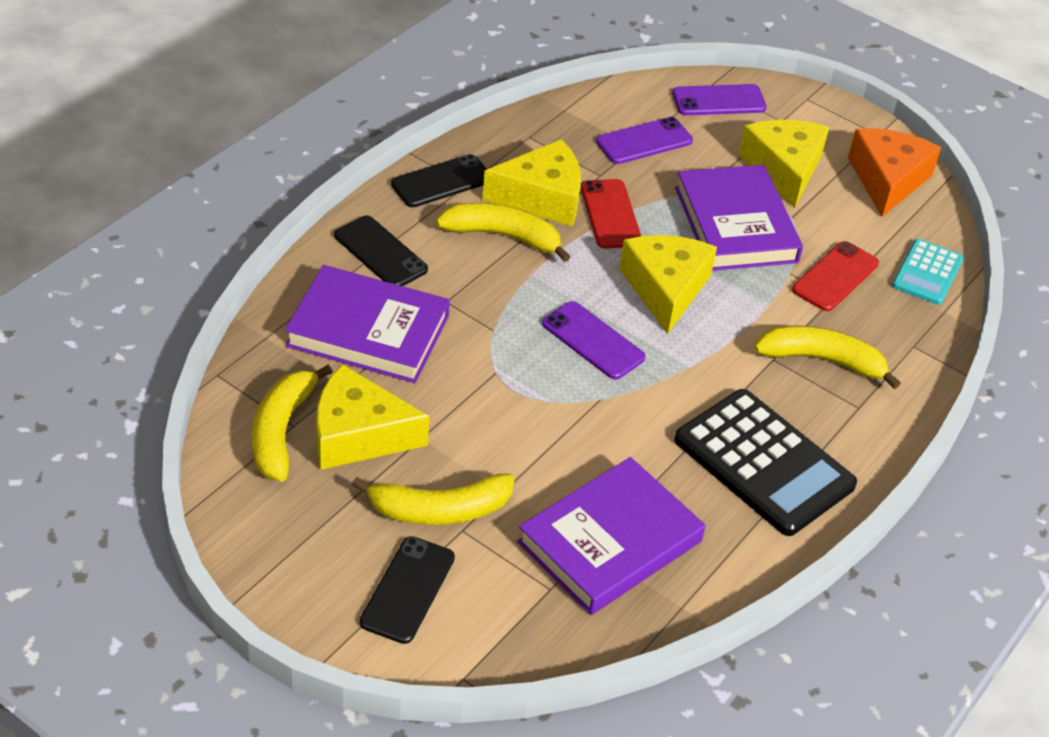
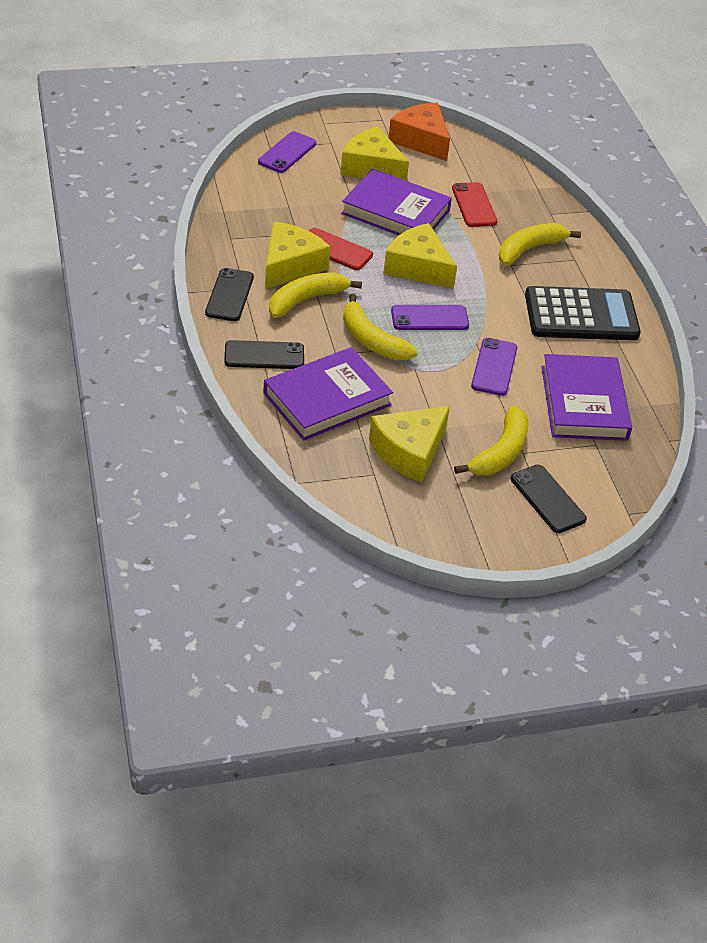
camera: 50 degrees left, 0 degrees up
(282, 431) = (374, 481): yellow banana -> yellow banana (372, 340)
(644, 141) = (288, 200): purple phone -> purple phone (494, 367)
(927, 273) = (504, 174): turquoise calculator -> none

